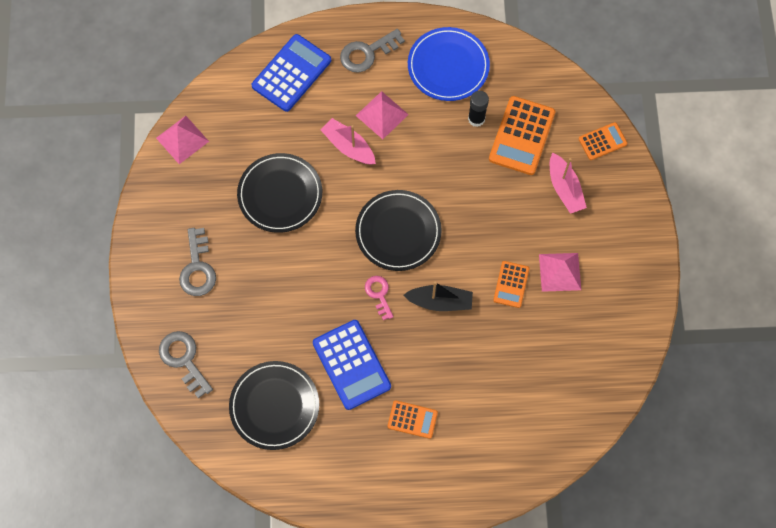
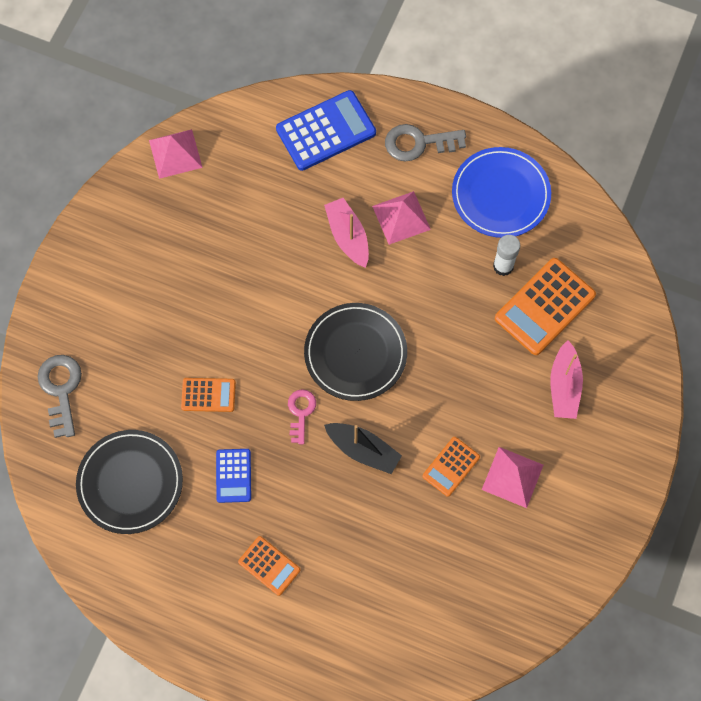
camera: 25 degrees right, 0 degrees up
(197, 268) = (123, 298): grey key -> none
(280, 194) = (249, 257): black plate -> none
(351, 365) = (233, 475): blue calculator -> blue calculator, size x0.56
(476, 119) = (503, 266): black glue stick -> white glue stick
(602, 141) = (633, 352): orange calculator -> orange calculator (208, 395)

